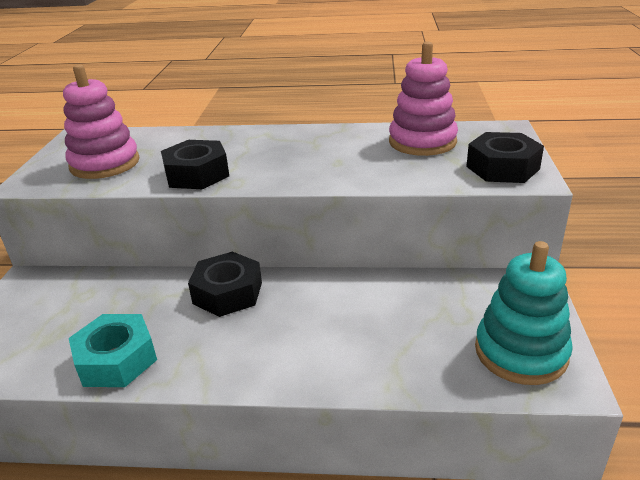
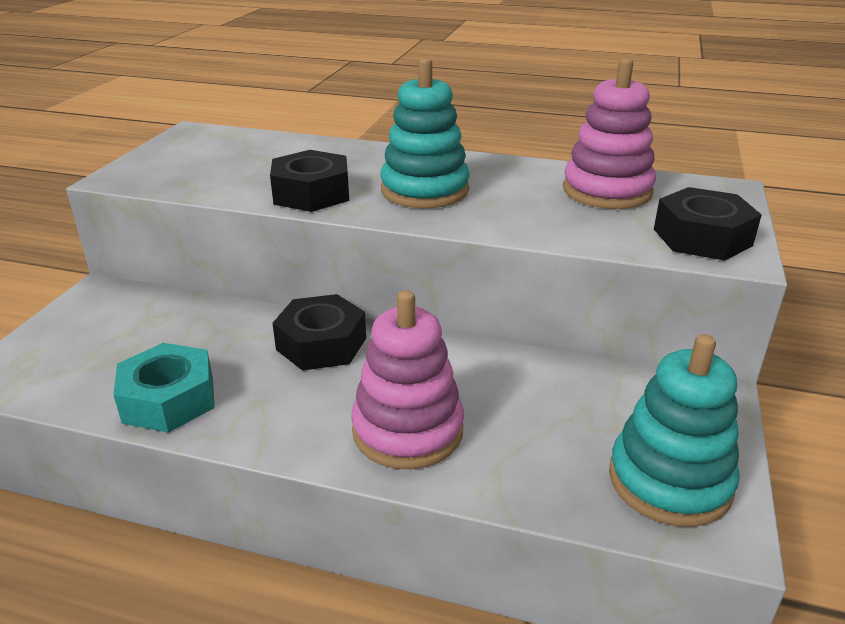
camera: 10 degrees right, 0 degrees up
(105, 164) = (210, 167): pink stacking toy -> pink stacking toy (408, 430)
(286, 160) = (425, 190): none -> turquoise stacking toy

